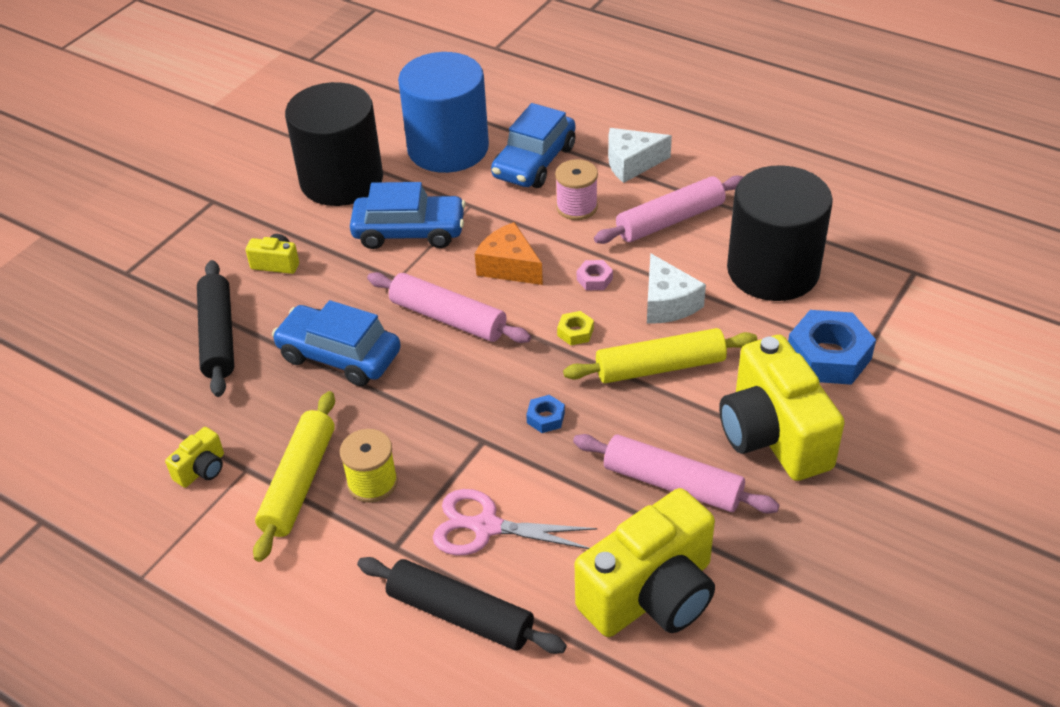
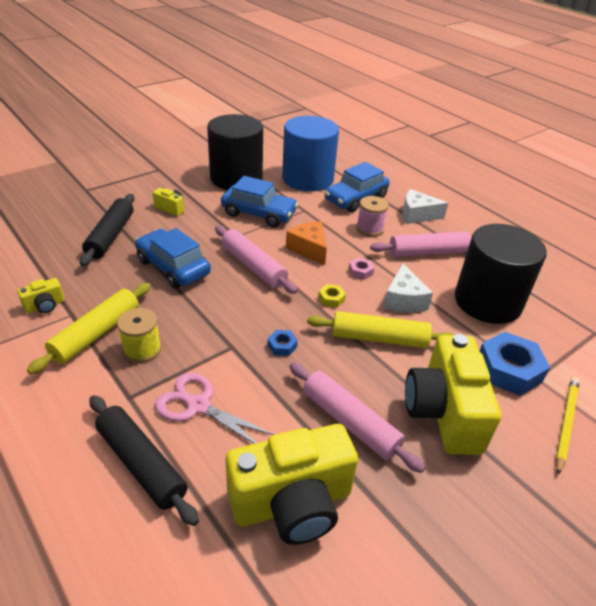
camera: 15 degrees right, 5 degrees down
(911, 401) = (565, 423): none -> yellow pencil

